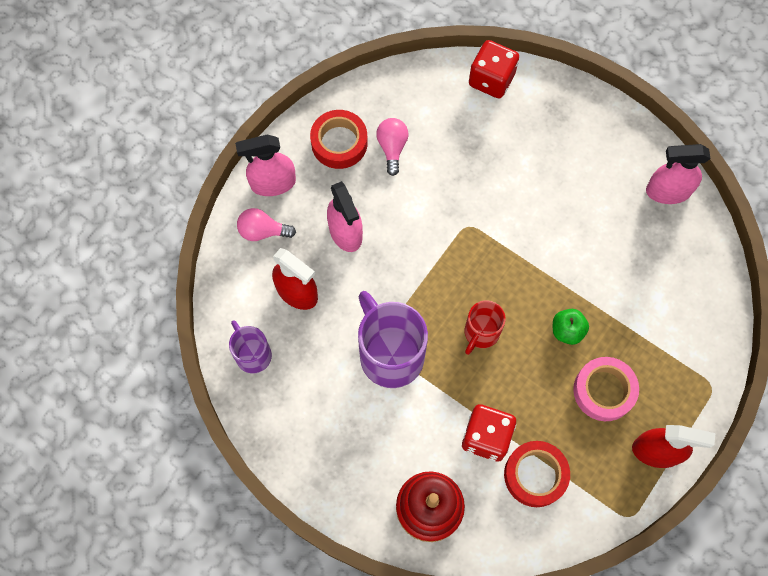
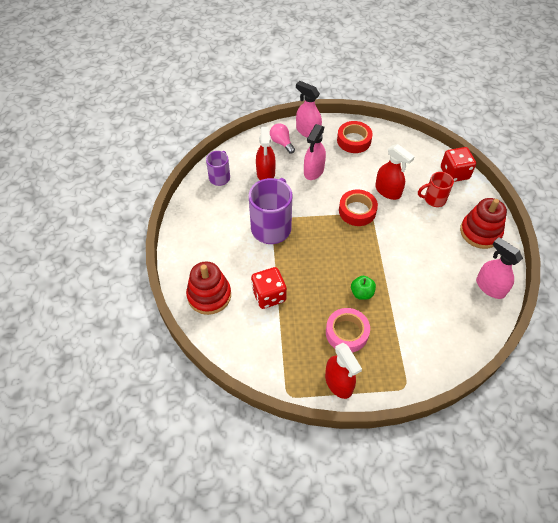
camera: 50 degrees right, 15 degrees down
(392, 148) = (374, 160): pink light bulb -> none
(452, 175) = (388, 191): none -> red spray bottle
(481, 333) = (321, 256): red mug -> red mug (434, 199)
(535, 475) = (269, 331): red tape -> red tape (357, 211)
(593, 132) = (480, 232): none -> red stacking toy

